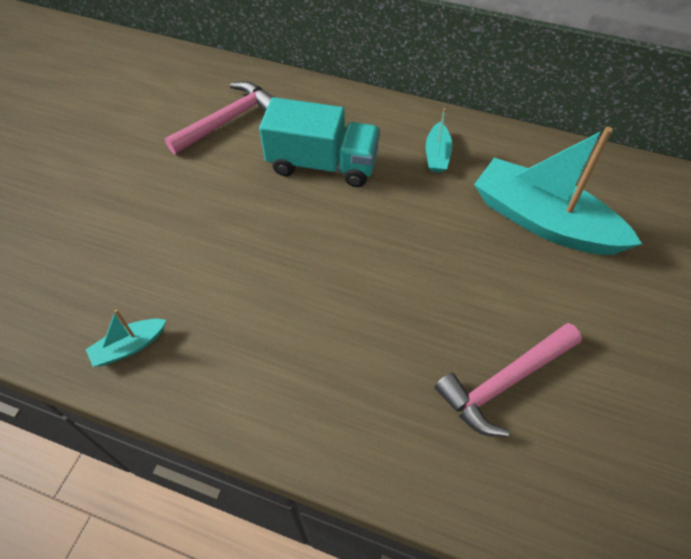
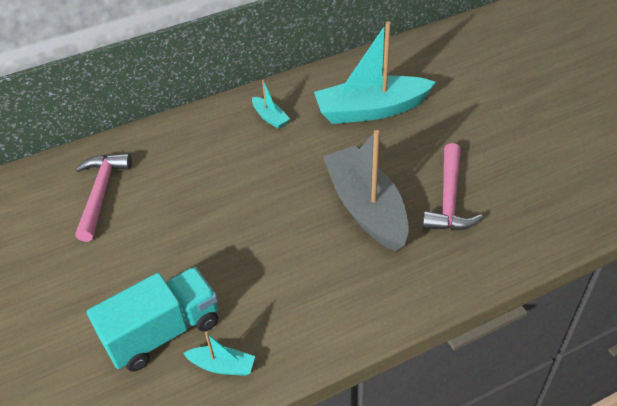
camera: 45 degrees left, 10 degrees down
(129, 347) = (222, 366): turquoise boat -> turquoise boat turned 90 degrees counterclockwise
(322, 164) = (206, 172): turquoise truck -> turquoise truck (163, 332)
(411, 316) = (366, 208): none -> grey boat

